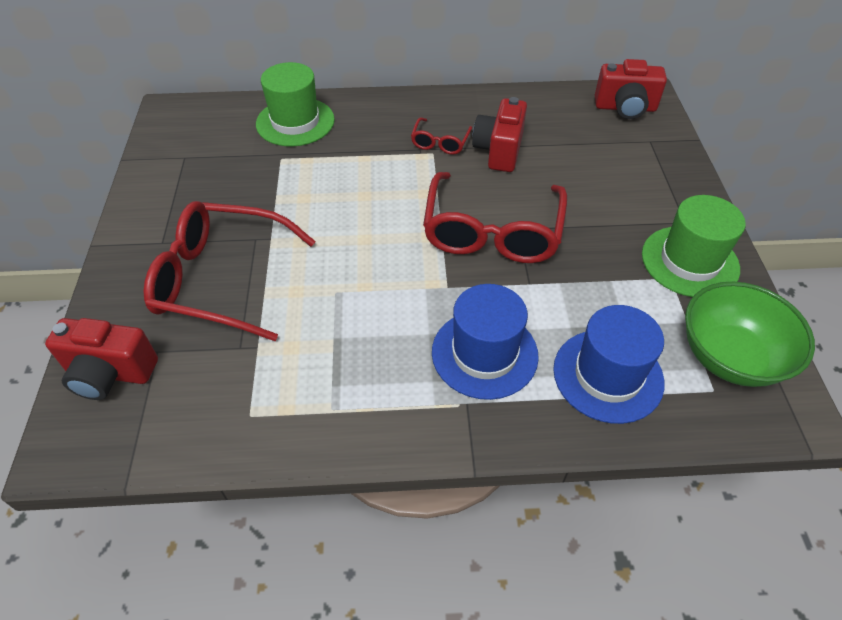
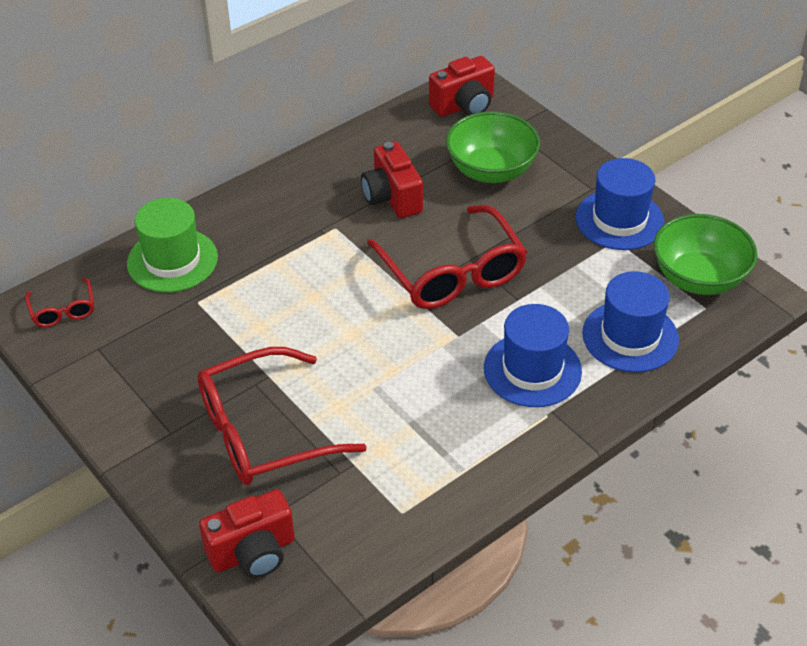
camera: 35 degrees left, 5 degrees down
(440, 142) = (332, 215): red glasses -> red glasses (63, 310)
(603, 166) = (491, 170): none -> green bowl
(689, 261) = (619, 220): green hat -> blue hat

